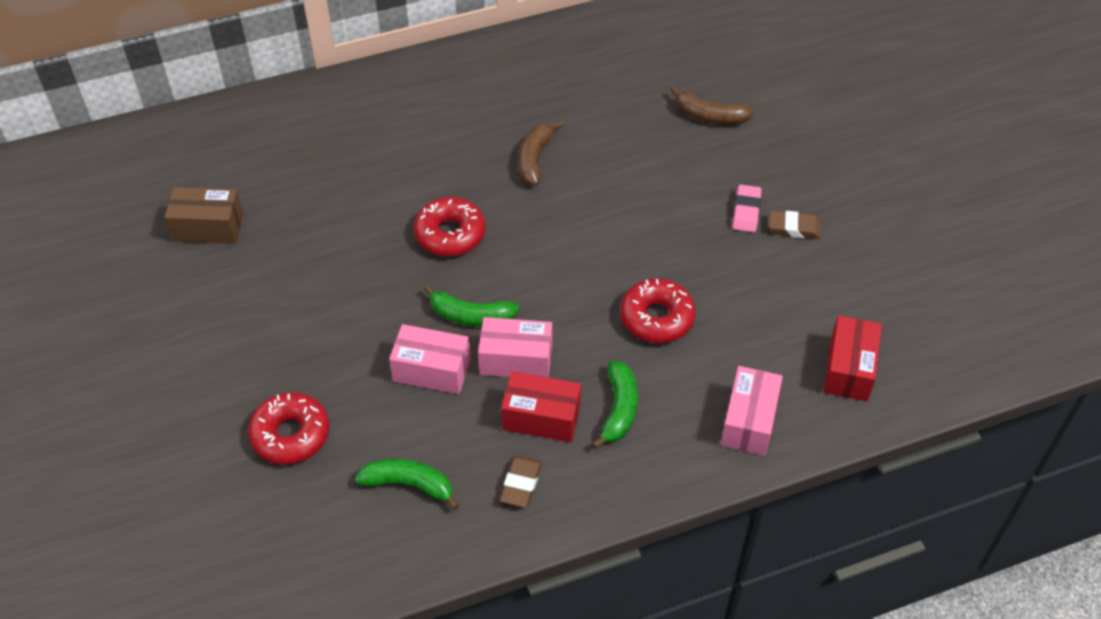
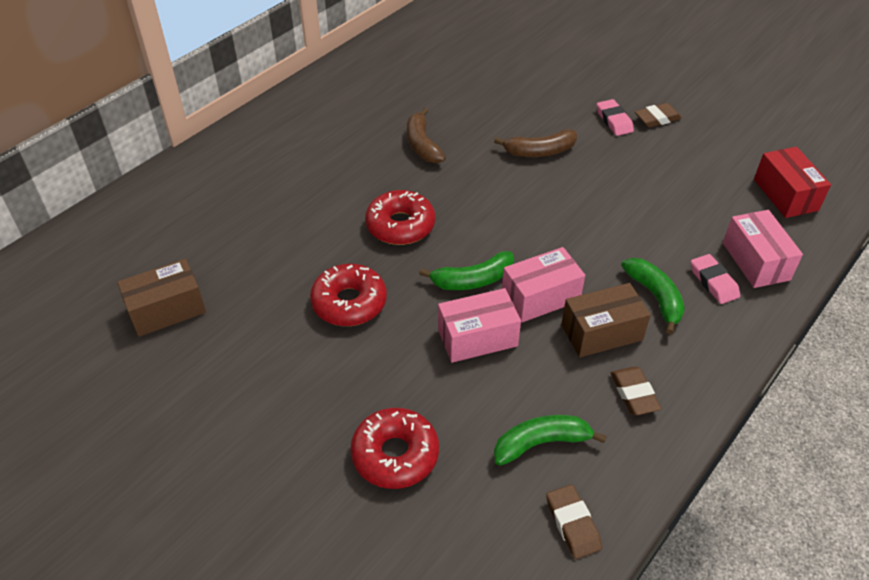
camera: 30 degrees left, 5 degrees down
(380, 559) = (572, 524): none -> brown eraser
(541, 417) = (601, 332): red box -> brown box
(657, 318) = (620, 218): red donut -> red donut (349, 303)
(687, 421) = (713, 282): none -> pink eraser
(710, 116) = (529, 69): brown banana -> brown banana (539, 151)

